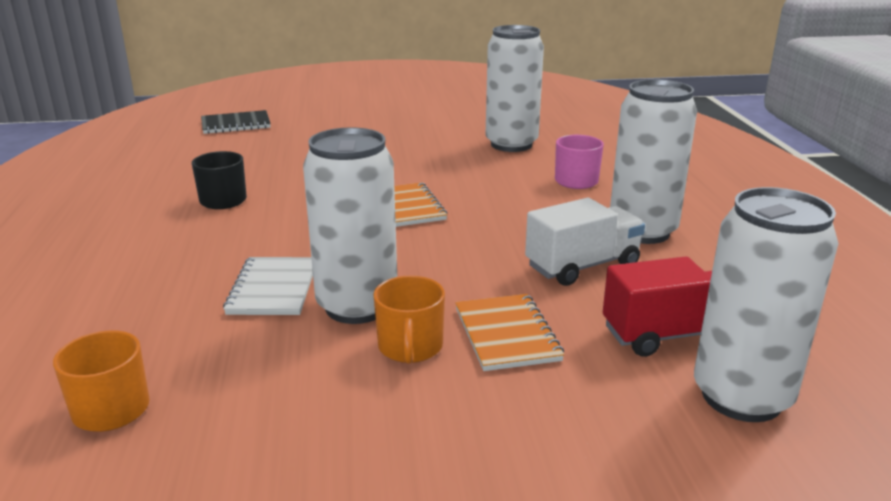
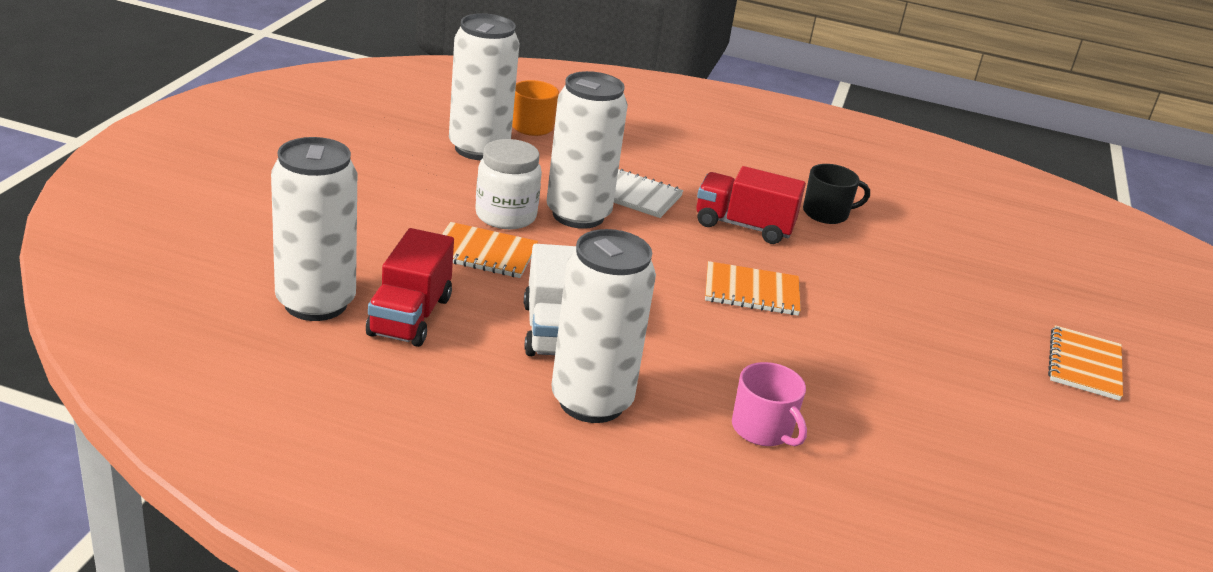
camera: 110 degrees right, 5 degrees up
(236, 124) = (1074, 269): black notebook -> none
(288, 227) = (743, 226): none -> red truck
(369, 118) = (1084, 365): none -> orange notebook
(410, 347) = (505, 216): orange mug -> white jar
(511, 144) = (927, 438): white can -> white can (479, 149)

